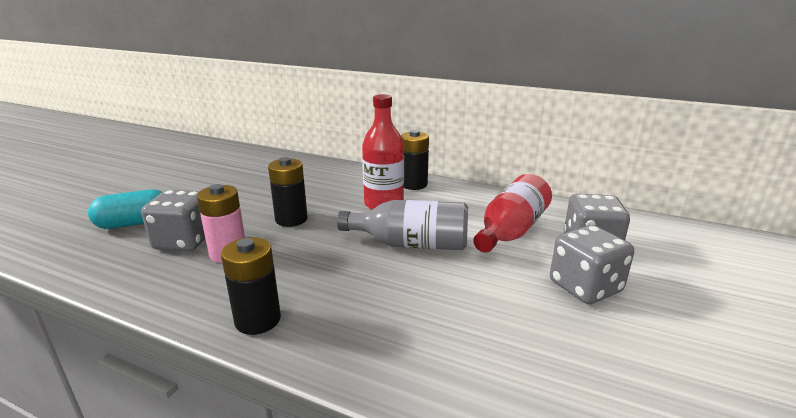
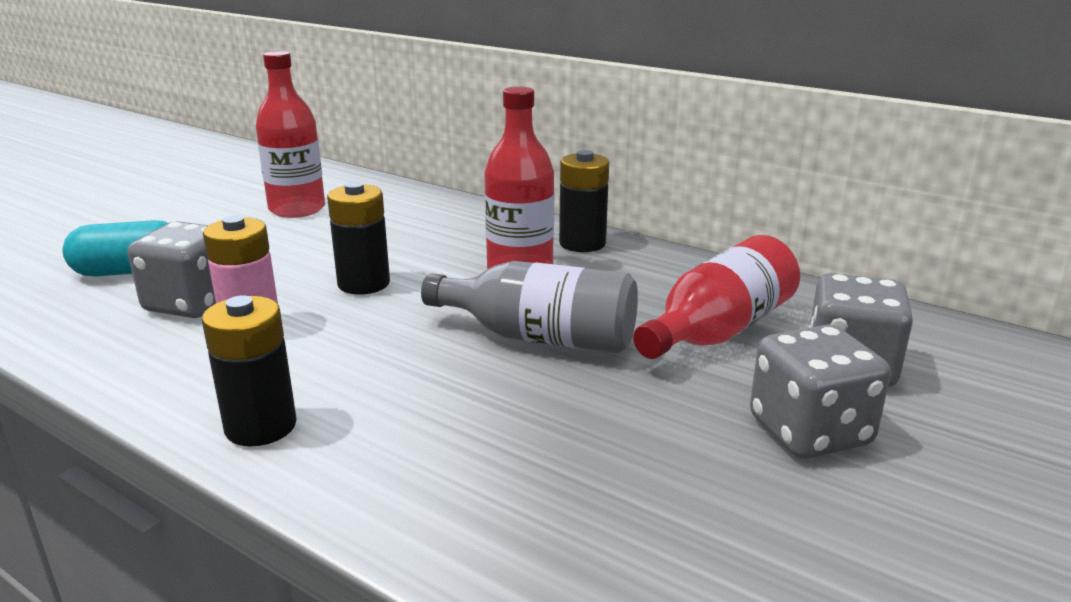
camera: 10 degrees right, 0 degrees up
(232, 175) = (297, 209): none -> red bottle

